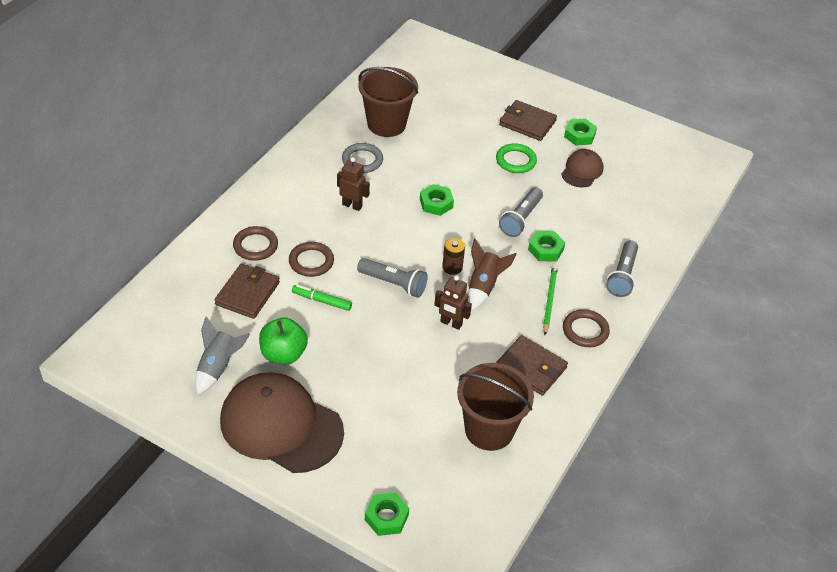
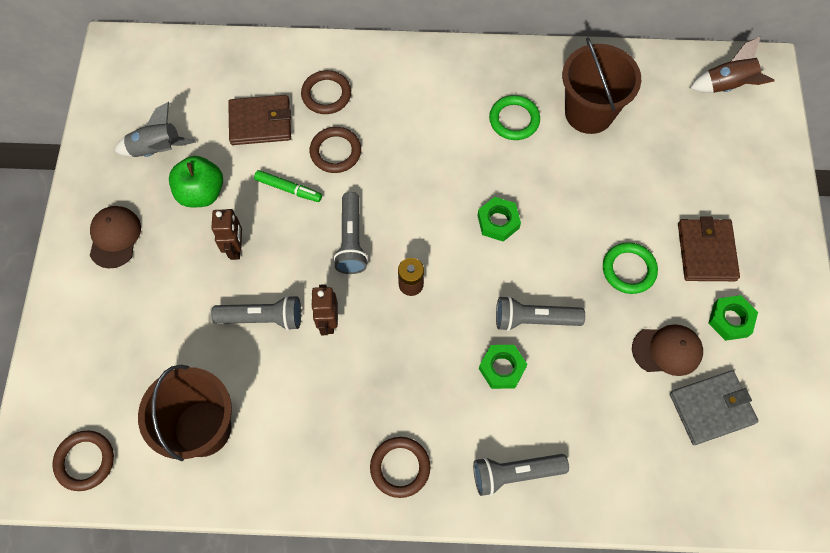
camera: 65 degrees right, 20 degrees up
(281, 425) = (114, 237): brown cap -> brown cap, size x0.49
(322, 301) = (288, 189): green marker -> green marker turned 120 degrees clockwise
(352, 205) = (439, 146): brown robot -> brown robot (236, 248)
(362, 160) = (514, 120): grey ring -> green ring
(386, 517) = (50, 383): green nut -> none
(421, 359) = (262, 318): none -> grey flashlight
(471, 516) = (85, 461): none -> brown ring
(484, 286) = (402, 329): brown rocket -> brown rocket (727, 85)
(531, 368) = (311, 432): brown wallet -> none
(549, 300) = (424, 407): green pencil -> none
(631, 170) = (711, 408): none -> grey wallet

